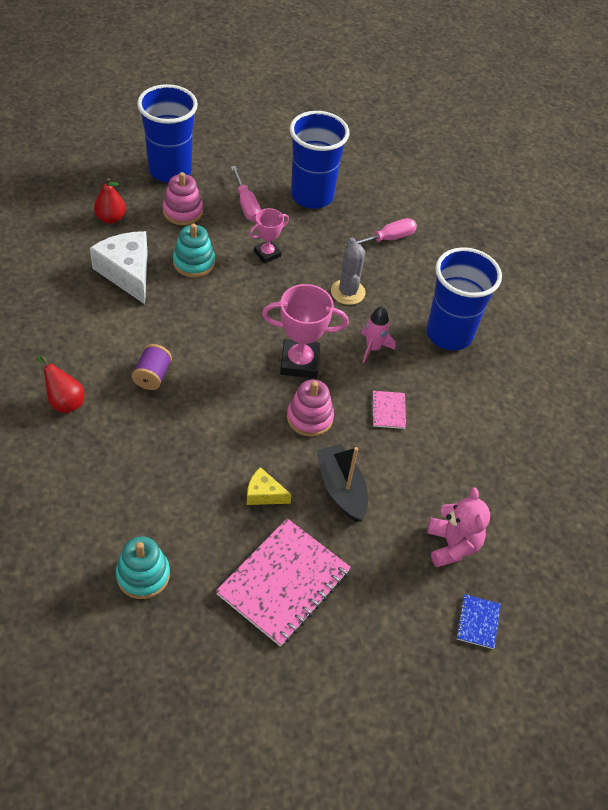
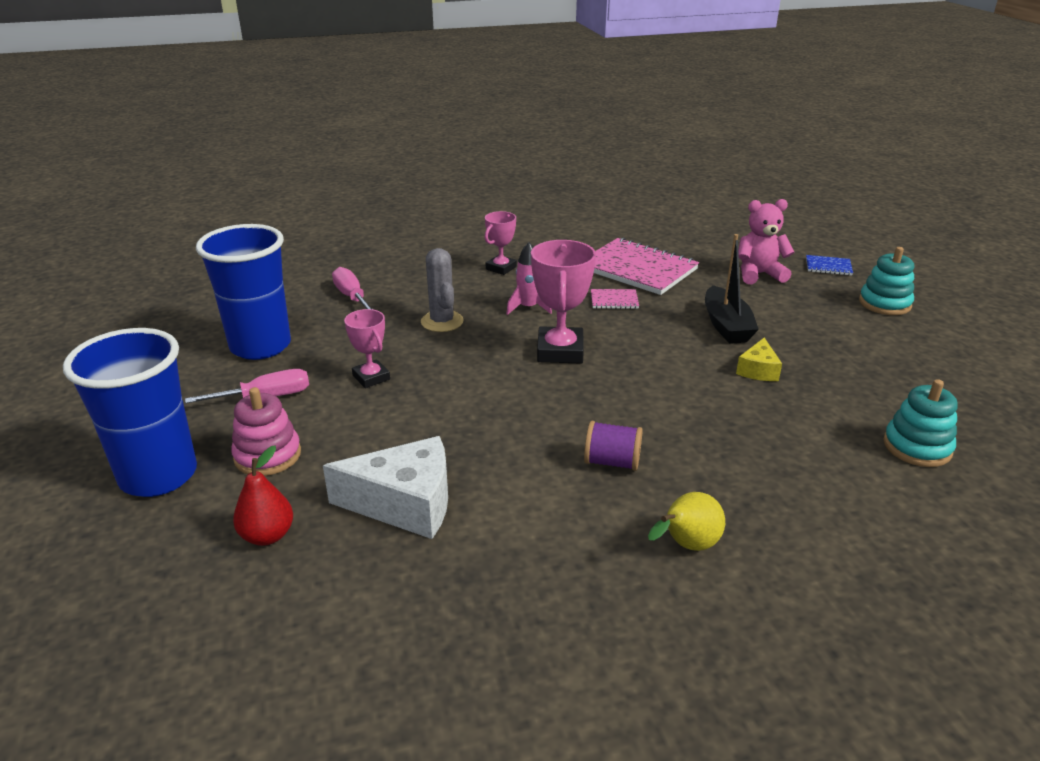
camera: 85 degrees left, 20 degrees down
(64, 401) = (686, 546): red pear -> yellow pear
(127, 273) = (405, 504): white cheese -> white cheese turned 150 degrees counterclockwise
(194, 262) = (385, 438): turquoise stacking toy -> turquoise stacking toy (884, 303)
(283, 582) = (858, 356): pink notebook -> pink notebook (637, 269)
(309, 418) = (640, 344): pink stacking toy -> none
(341, 489) = (726, 326): black boat -> black boat turned 75 degrees counterclockwise
(348, 292) = (442, 321): grey cactus -> grey cactus turned 75 degrees clockwise
(449, 334) = (501, 268): blue cup -> pink trophy

